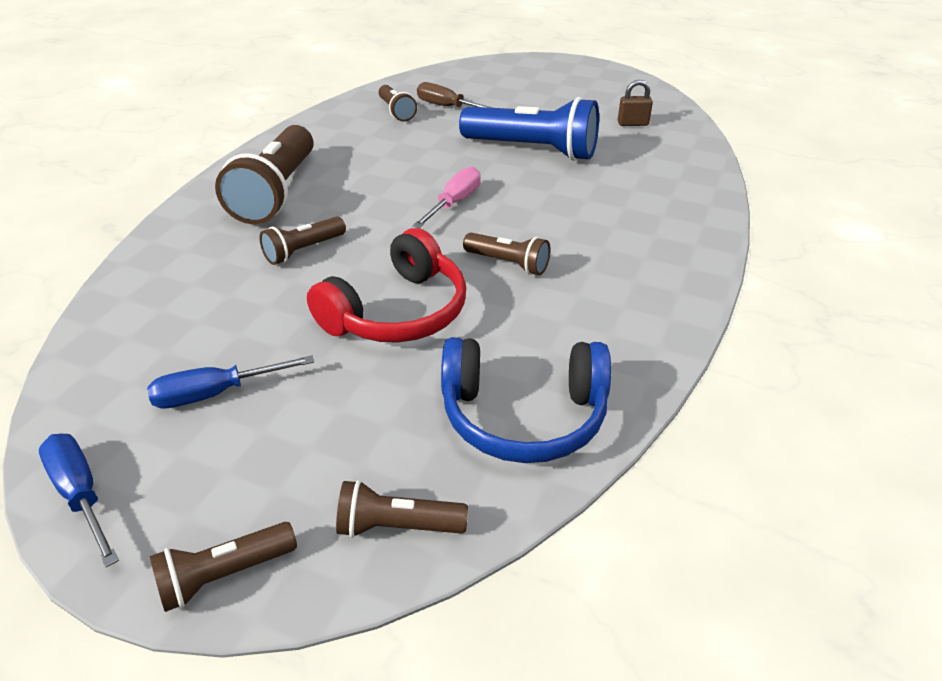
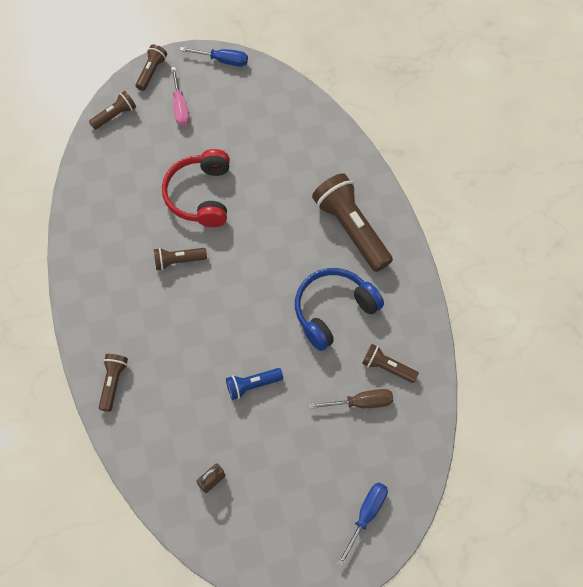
camera: 140 degrees right, 25 degrees up
(215, 393) = (226, 114): blue screwdriver -> blue screwdriver (366, 515)
(303, 250) = (284, 200): brown flashlight -> brown flashlight (113, 383)
(454, 203) = (249, 291): pink screwdriver -> pink screwdriver (180, 107)
(523, 415) = (105, 181): blue headphones -> blue headphones (333, 310)
(533, 150) = (252, 385): blue flashlight -> blue flashlight, size x0.51

